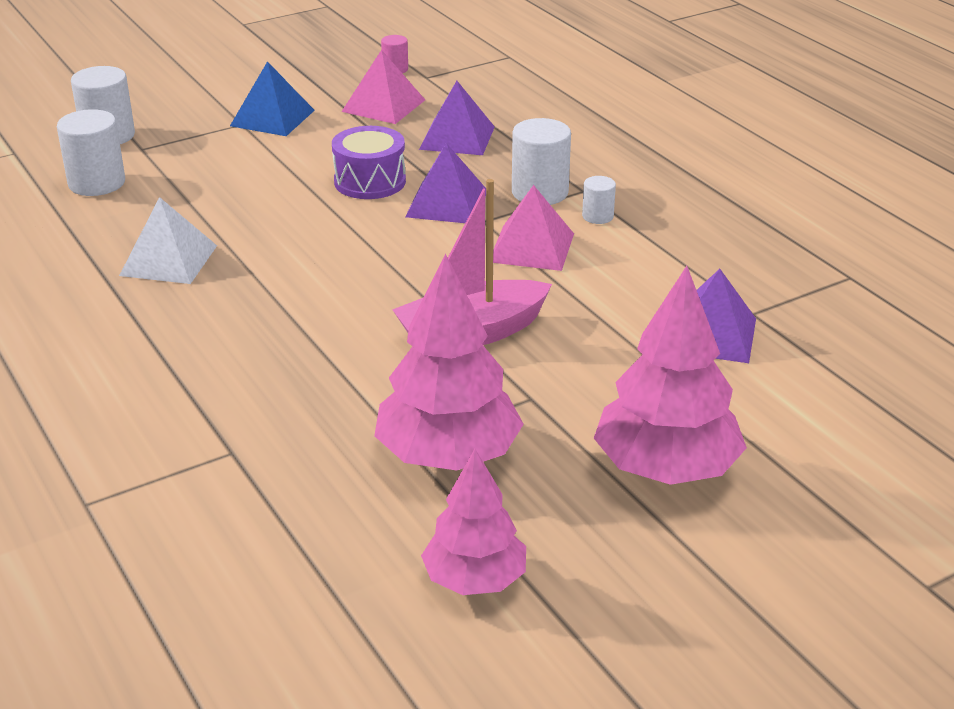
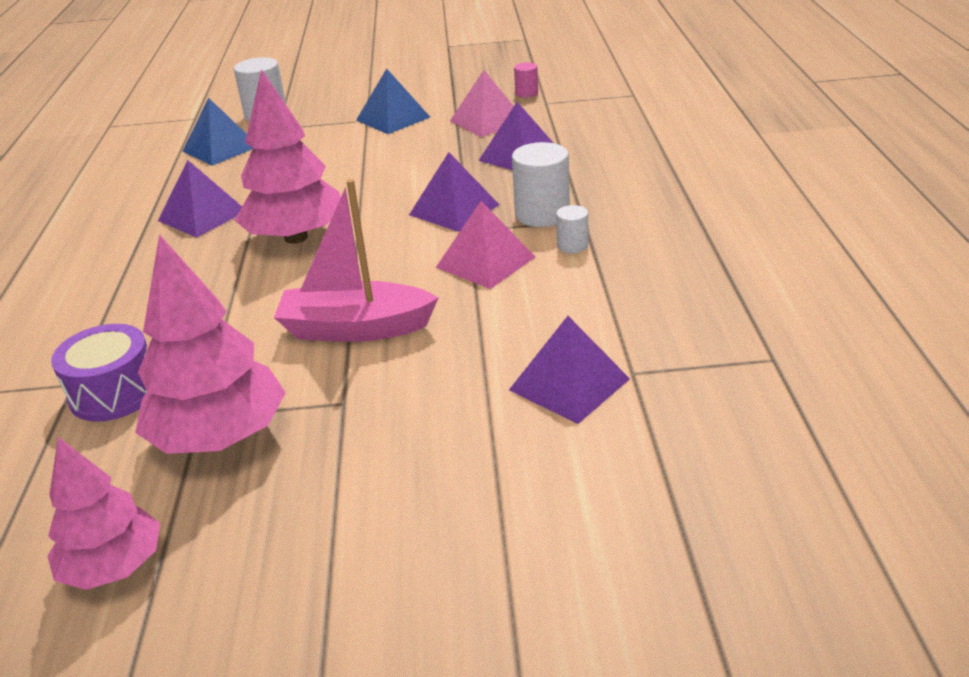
camera: 30 degrees right, 0 degrees up
(97, 183) = (220, 148): white cylinder -> blue pyramid
(169, 260) = (202, 215): white pyramid -> purple pyramid
(370, 181) = (412, 180): purple drum -> purple drum (114, 393)
(666, 468) = (389, 512): pink tree -> pink tree (296, 237)

